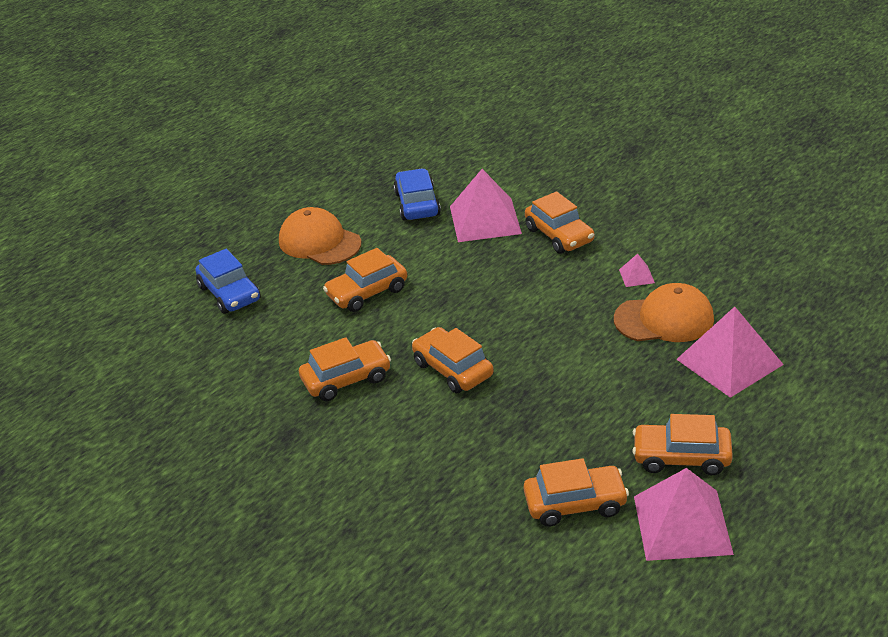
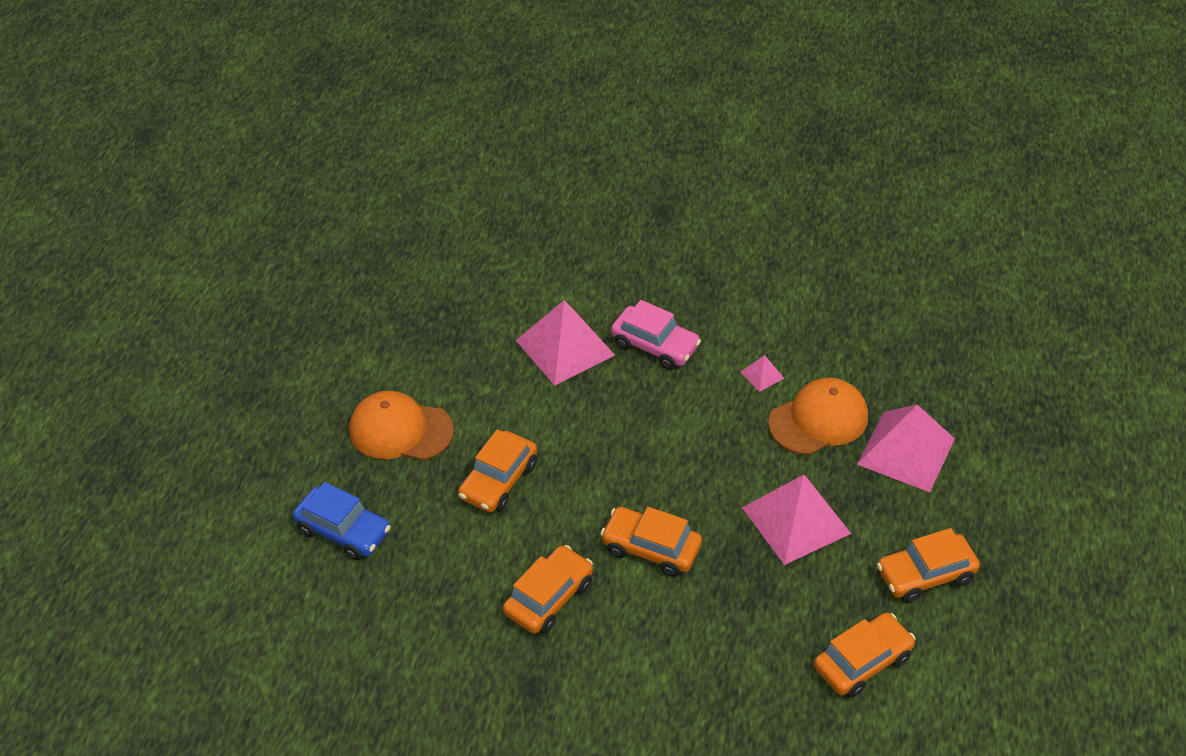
camera: 30 degrees left, 10 degrees up
(417, 204) = (477, 347): blue car -> none
(559, 235) = (655, 345): orange car -> pink car
(682, 524) = (967, 648): pink pyramid -> pink pyramid (795, 520)

